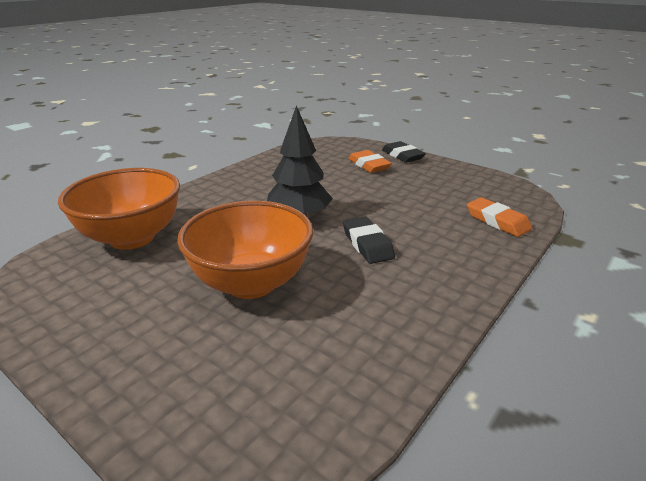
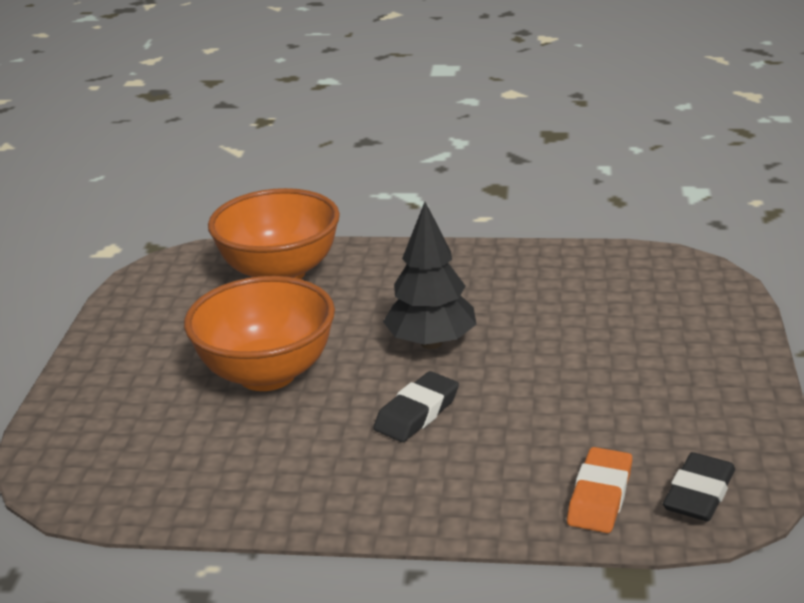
camera: 60 degrees right, 0 degrees up
(369, 165) = (655, 331): orange eraser -> none
(402, 156) = (737, 346): black eraser -> black eraser (699, 494)

